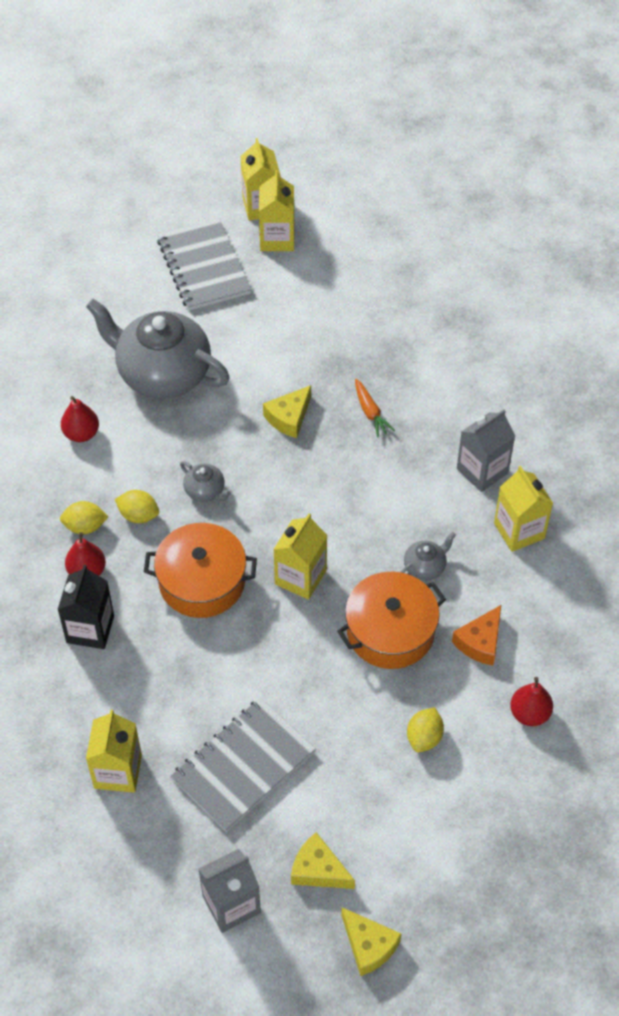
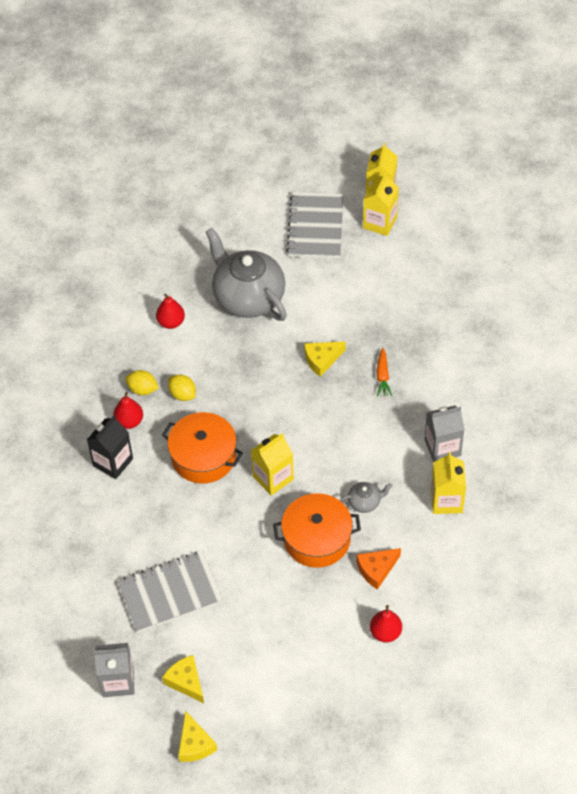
camera: 25 degrees right, 0 degrees up
(118, 771) = (86, 565): yellow carton -> none
(205, 491) = (237, 393): grey teapot -> none
(424, 737) = (303, 621): yellow lemon -> none

